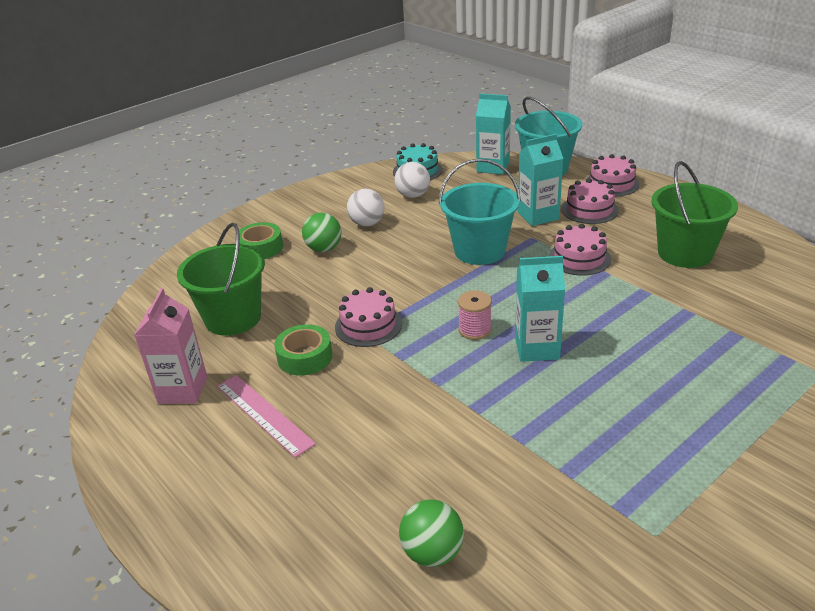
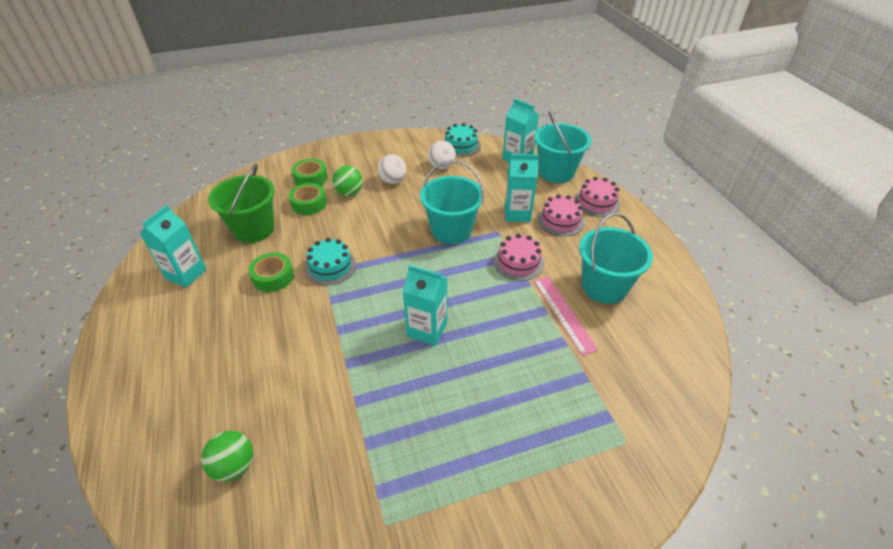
camera: 20 degrees right, 10 degrees up
(183, 390) = (186, 274): pink carton -> turquoise carton
(264, 414) = (217, 312): pink ruler -> pink ruler (564, 313)
(282, 273) = (309, 204): none -> green tape
(368, 325) = (330, 266): pink cake -> turquoise cake
(475, 330) = (396, 297): pink spool -> none
(685, 253) = (604, 287): green bucket -> turquoise bucket

